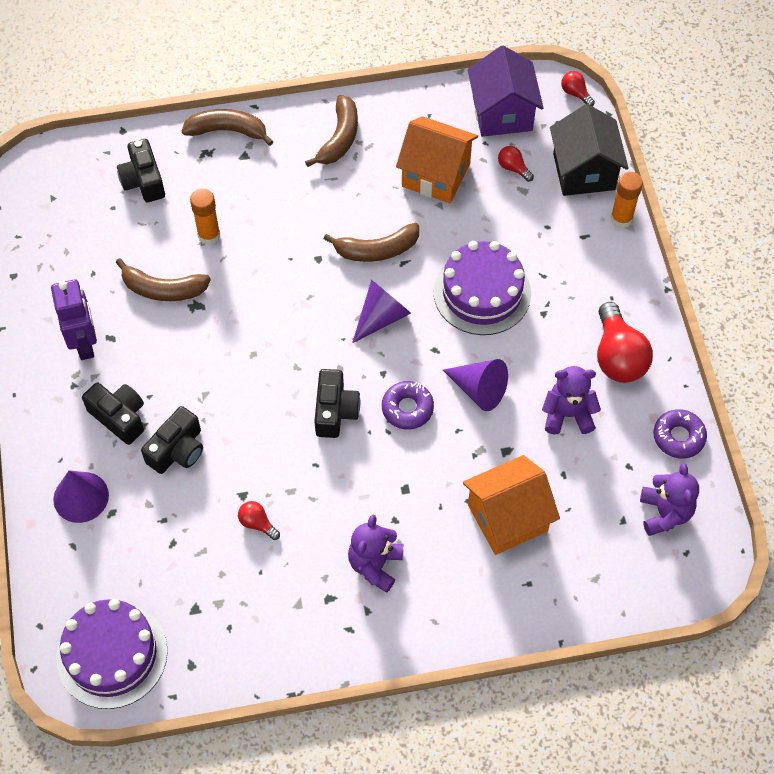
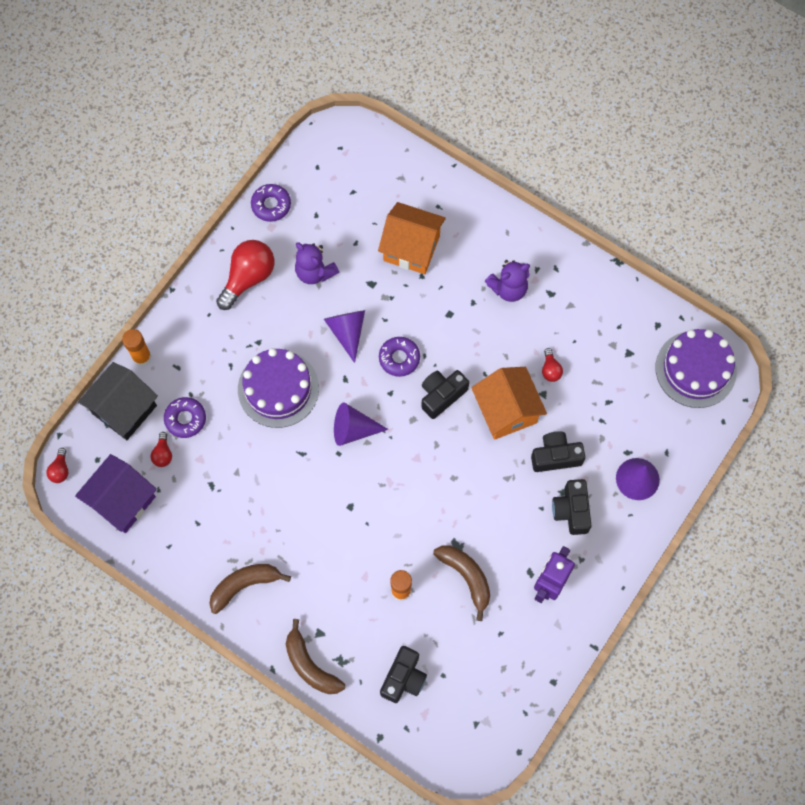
camera: 135 degrees left, 10 degrees up
(377, 250) = (308, 478): brown banana -> none
(436, 175) = (215, 496): orange house -> orange house (506, 411)
(528, 206) = (185, 419): none -> purple donut
(664, 513) = (327, 175): purple teddy bear -> none

